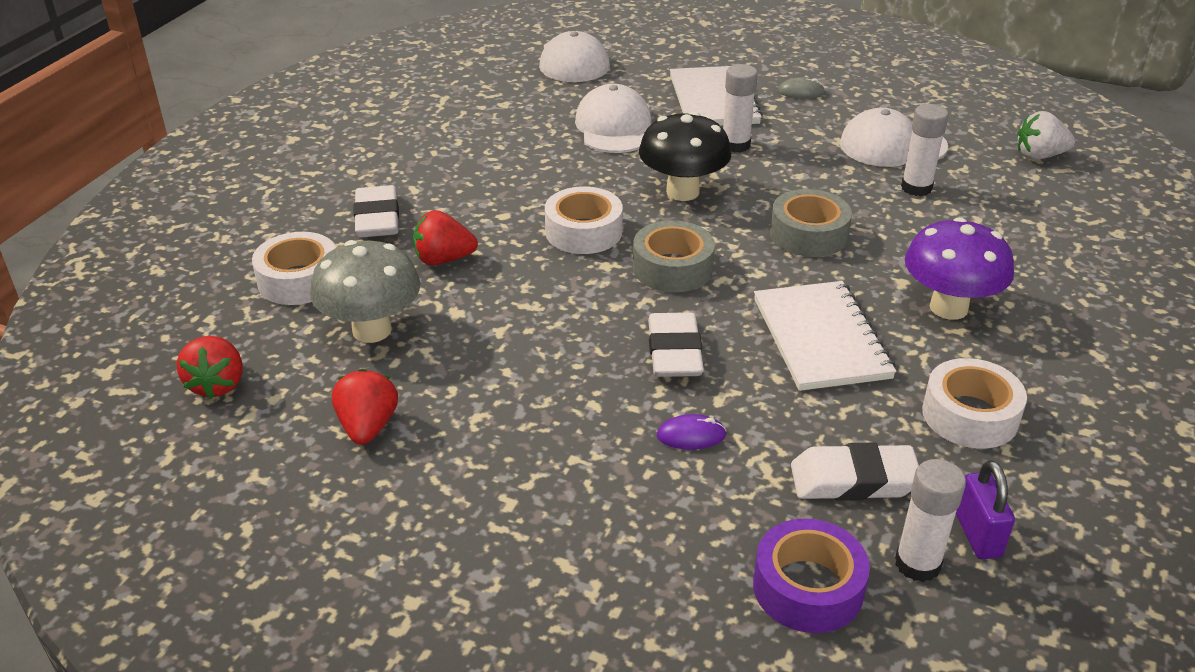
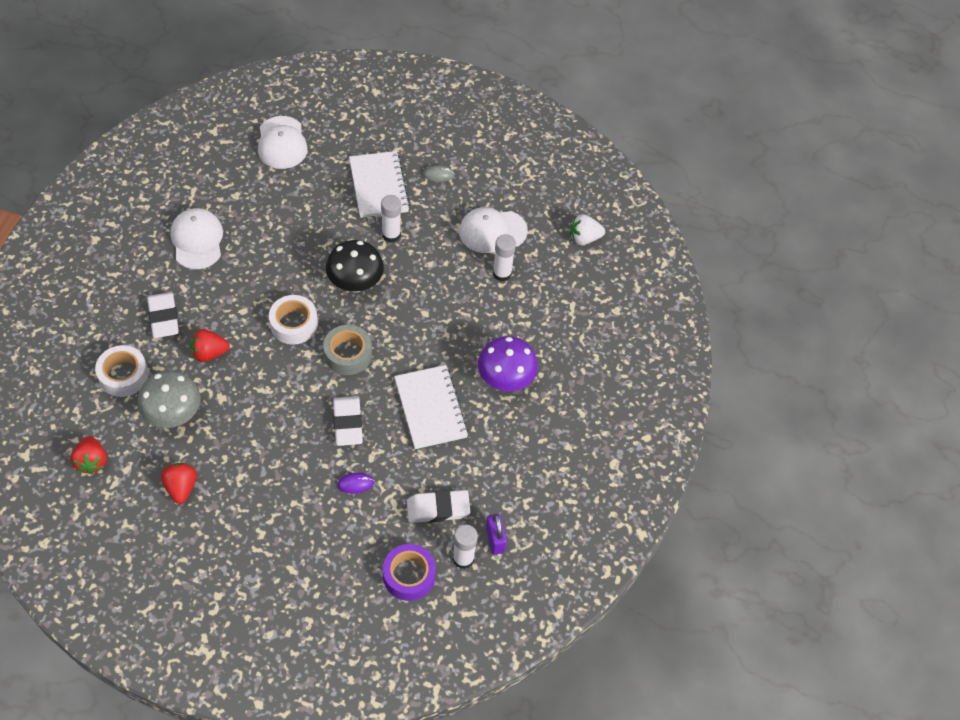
camera: 10 degrees left, 20 degrees up
(614, 127) = (311, 218): white cap -> white cap (197, 240)
(808, 234) = (431, 320): grey tape -> none
(970, 415) = (504, 461): white tape -> none

